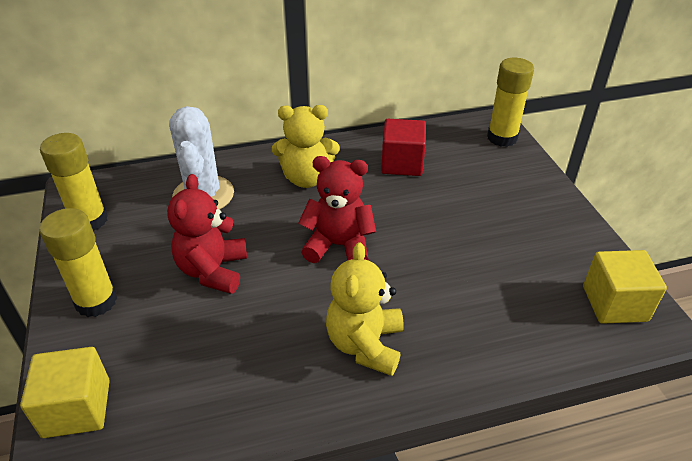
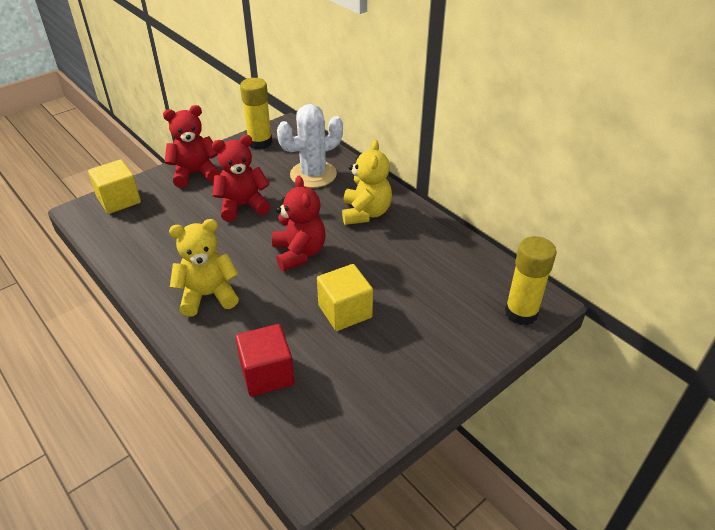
camera: 65 degrees right, 0 degrees up
(96, 301) = (195, 174): yellow glue stick -> red teddy bear
(306, 178) = (365, 213): yellow teddy bear -> yellow teddy bear turned 150 degrees counterclockwise
(402, 163) = (425, 257): red cube -> red cube (267, 374)
(614, 303) = (321, 439): yellow cube -> yellow cube (345, 311)

